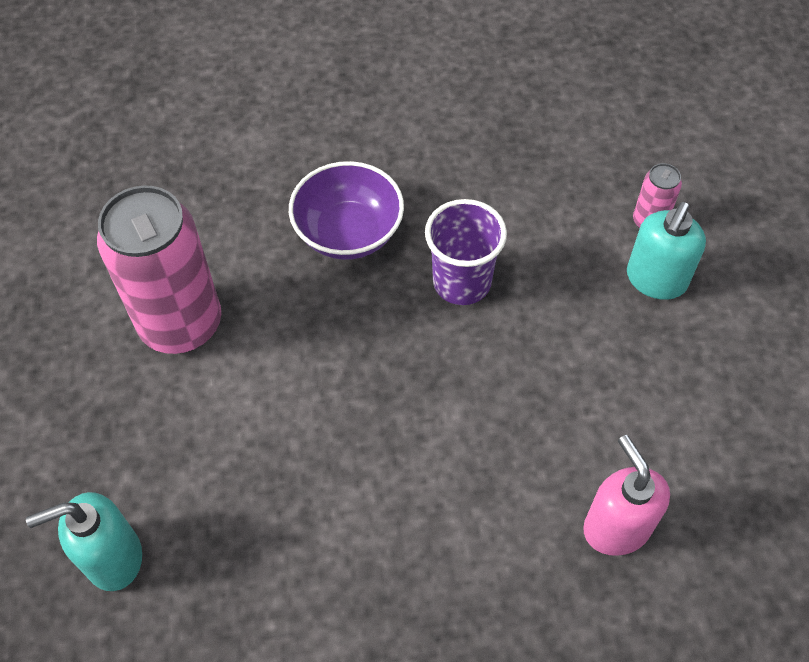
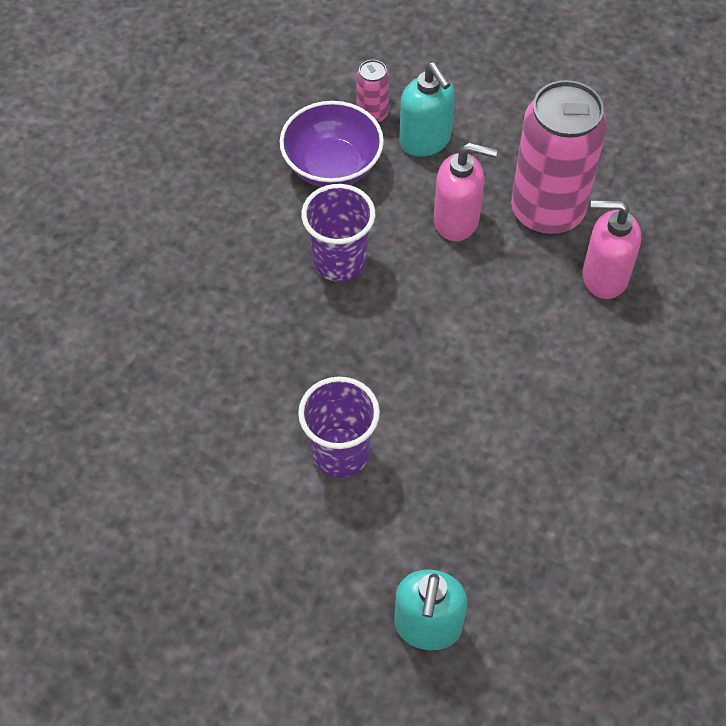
camera: 60 degrees left, 0 degrees up
(181, 324) = (235, 481): pink can -> pink can (547, 211)
(256, 390) = (340, 453): none -> purple cup
(348, 233) = (233, 314): purple bowl -> purple bowl (332, 166)
(582, 355) = (457, 220): none -> pink soap dispenser

